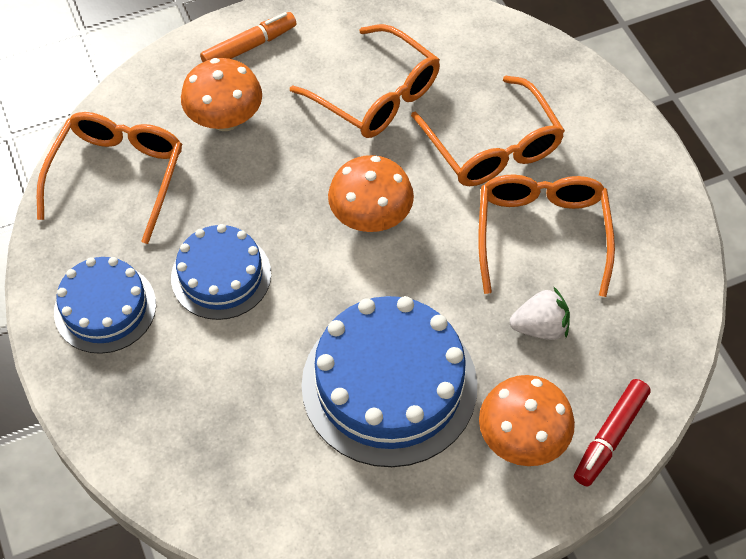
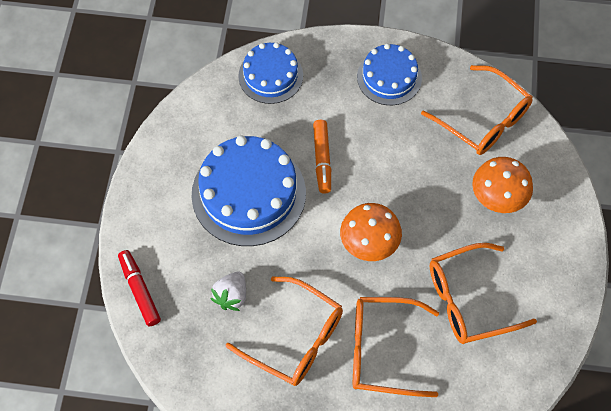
camera: 120 degrees right, 5 degrees up
(221, 275) = (376, 143): blue cake -> blue cake (270, 76)
(249, 46) = (557, 242): orange marker -> orange marker (322, 159)
(522, 438) = (170, 243): orange mushroom -> none

